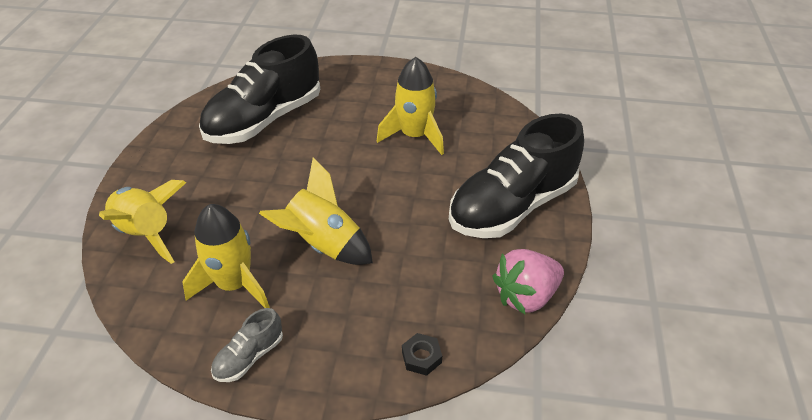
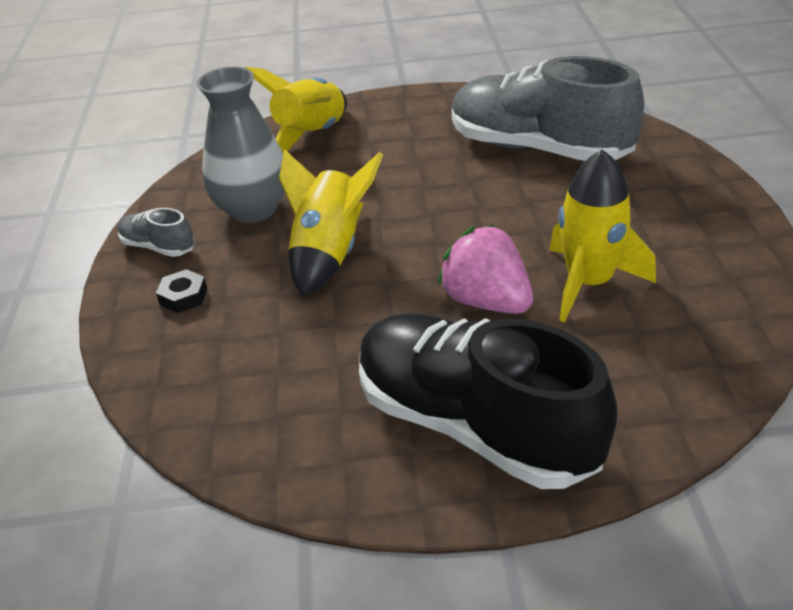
camera: 80 degrees right, 5 degrees down
(234, 284) = (253, 209): yellow rocket -> grey vase
(264, 119) = (539, 148): black shoe -> grey shoe
(421, 357) = (164, 377): black nut -> black nut (183, 296)
(526, 296) = (282, 469): pink strawberry -> pink strawberry (486, 301)

